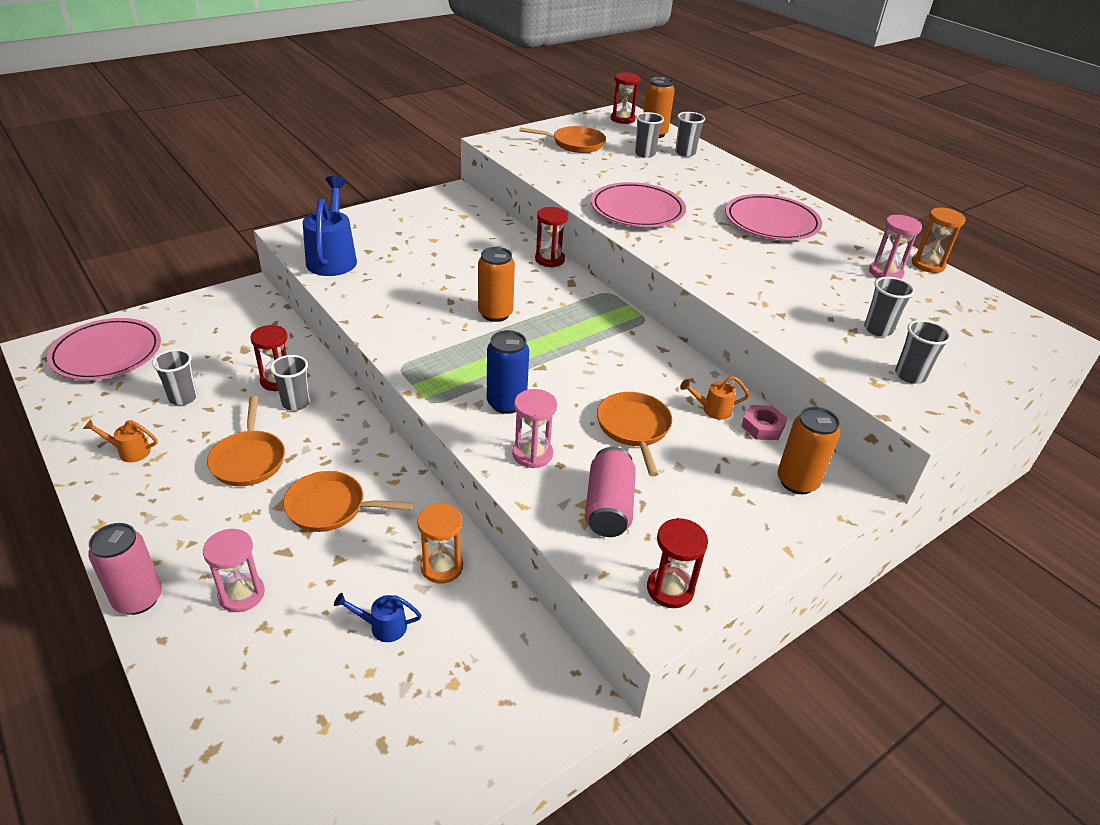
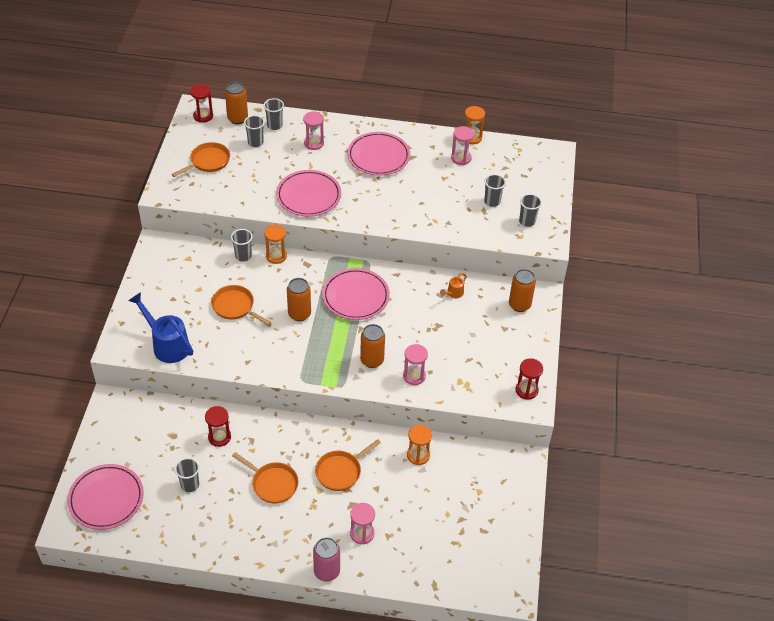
camera: 45 degrees left, 10 degrees up
(130, 451) = (213, 528): orange watering can -> none
(296, 403) = (247, 440): grey cup -> grey cup (243, 256)
(383, 626) = (429, 496): blue watering can -> none
(506, 403) = (372, 360): blue can -> orange can
(549, 259) = (276, 256): red hourglass -> orange hourglass
(582, 338) = (355, 296): none -> pink plate
(608, 507) = (469, 375): pink can -> none
(634, 428) = (435, 329): orange pan -> orange pan (235, 307)
(708, 181) = (314, 143): none -> pink hourglass
(762, 427) = (480, 286): pink nut -> none

